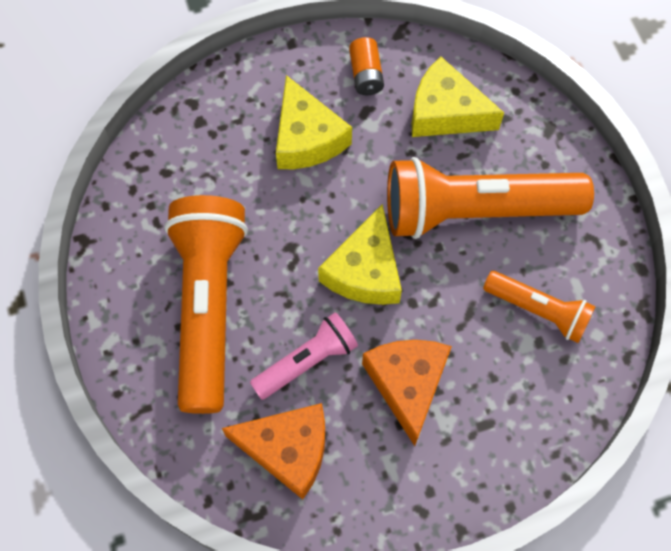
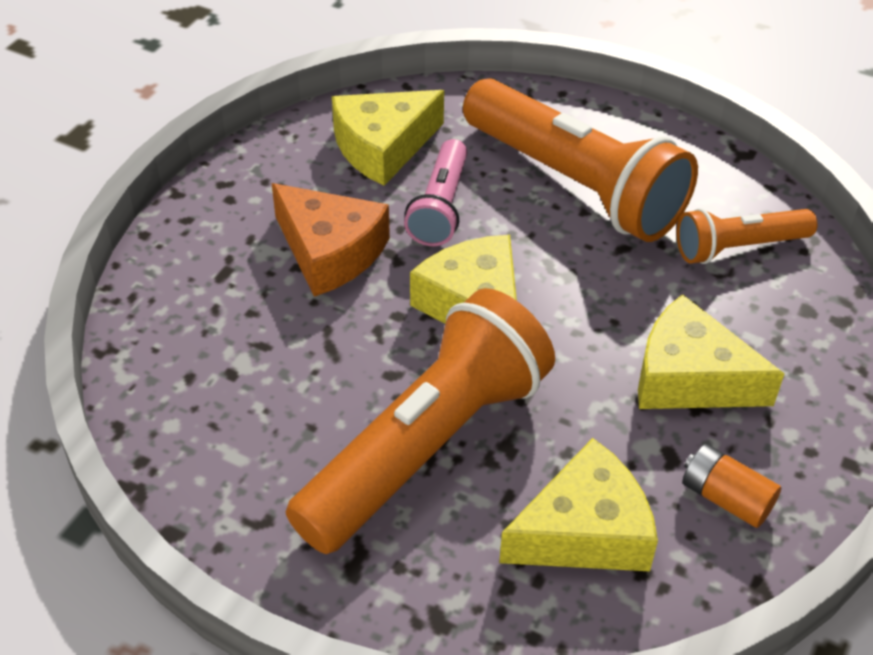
camera: 135 degrees right, 20 degrees down
(288, 449) = (383, 147): orange cheese -> yellow cheese
(538, 310) = (258, 400): orange flashlight -> orange flashlight (738, 247)

